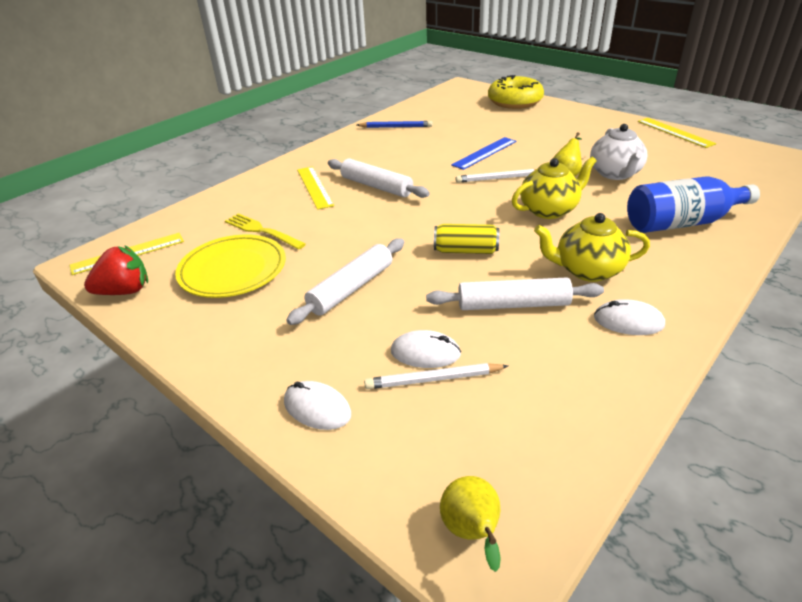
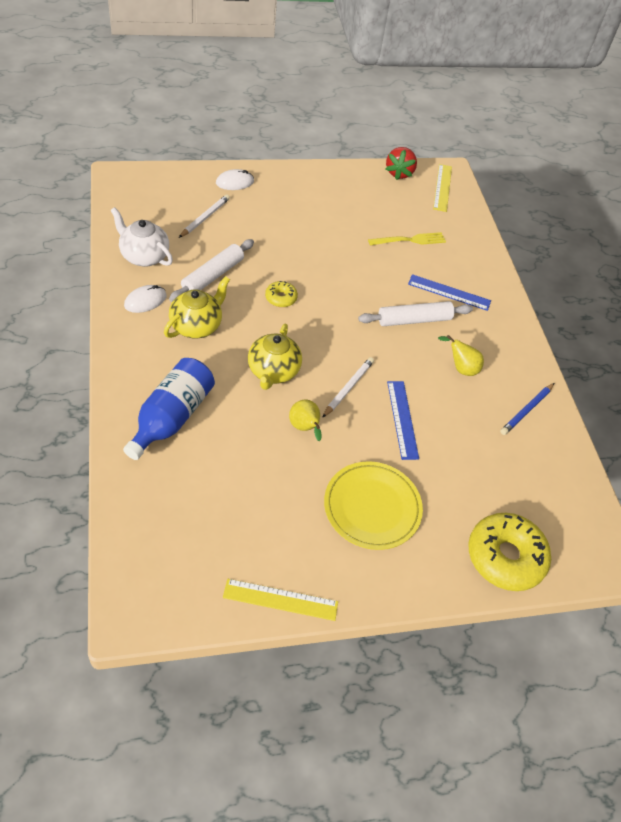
camera: 120 degrees right, 15 degrees up
(233, 270) = (376, 210): yellow plate -> yellow plate (372, 507)
(314, 187) = (449, 292): yellow ruler -> blue ruler
(351, 288) = (303, 236): white rolling pin -> none
(425, 353) = (223, 226): white mouse -> none
(466, 250) = (281, 298): yellow can -> yellow donut
(472, 532) = (133, 180): yellow pear -> yellow pear (460, 368)
(615, 174) = (270, 459): white teapot -> white teapot (144, 256)

